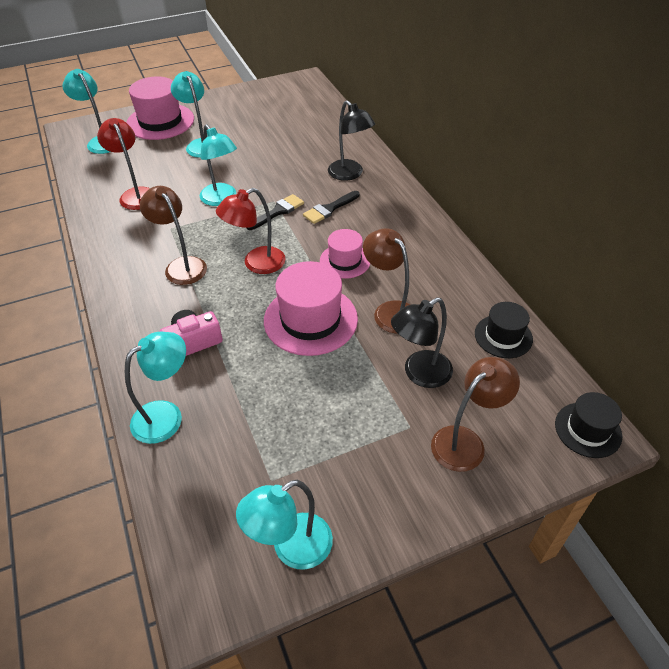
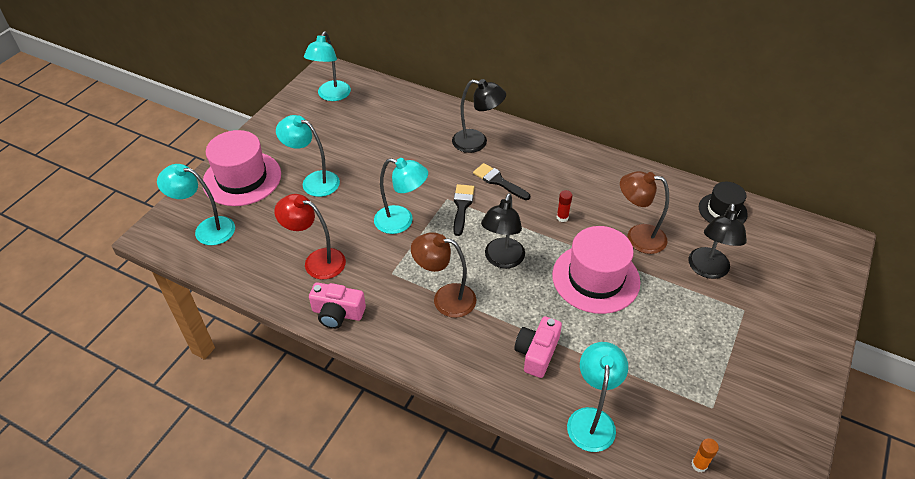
camera: 40 degrees left, 0 degrees up
(104, 233) = (337, 313): none -> pink camera
(199, 512) = (699, 465): none -> orange glue stick
(256, 264) = (502, 260): red lamp -> black lamp
(291, 548) = (776, 439): turquoise lamp -> turquoise lamp (331, 96)
(329, 209) = (498, 181): black brush -> black brush turned 120 degrees clockwise
(345, 261) = (562, 217): pink hat -> red glue stick
(465, 441) = (782, 296): brown lamp -> none
(588, 430) = (830, 242): black hat -> none

